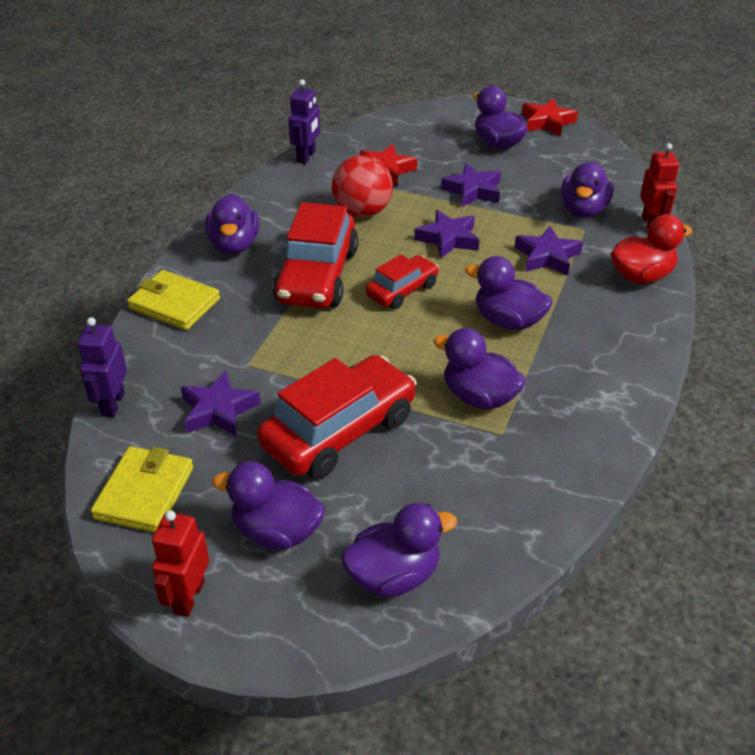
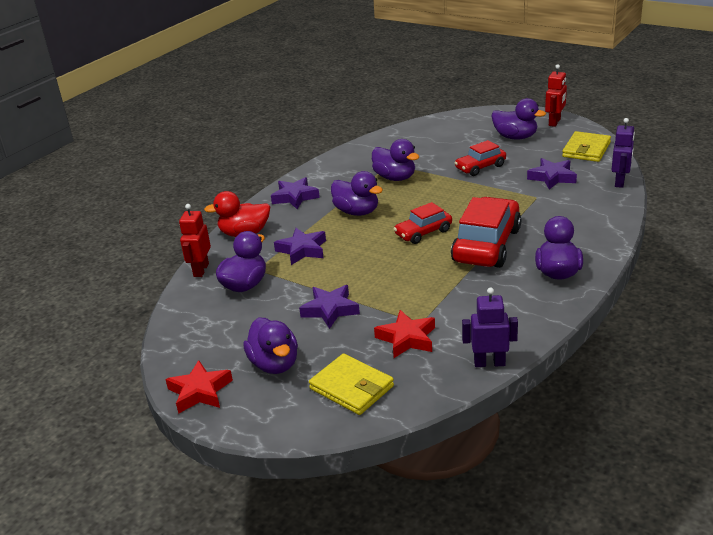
camera: 165 degrees left, 10 degrees down
(174, 304) = (597, 232): yellow wallet -> yellow wallet (351, 387)
(306, 157) = (489, 363): purple robot -> purple robot turned 60 degrees clockwise
(339, 431) = (480, 167): red car -> red car, size x0.56
(362, 212) = (440, 295): red ball -> none
(394, 575) = (461, 125): purple duck -> none
(448, 239) = (373, 267): purple star -> purple star (295, 197)

